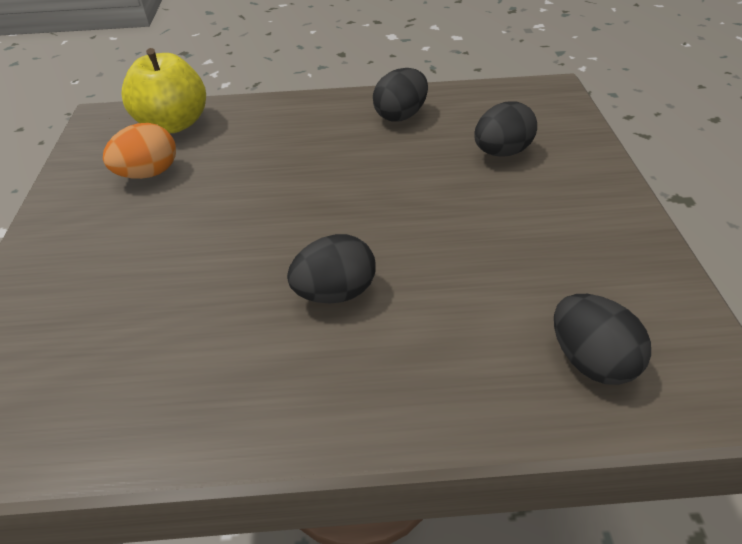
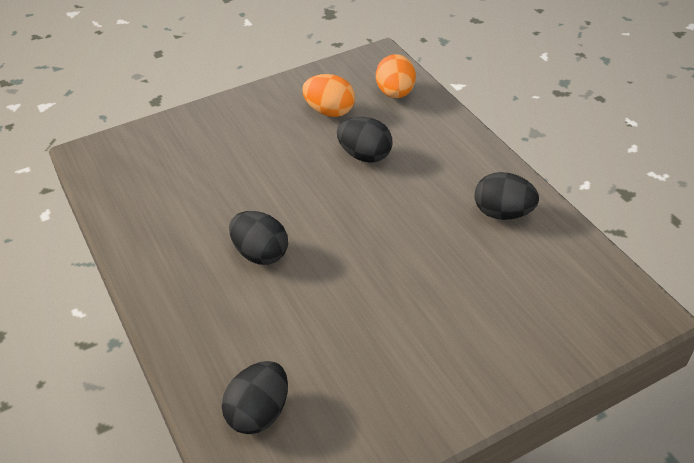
camera: 65 degrees right, 0 degrees up
(174, 124) = (395, 93): yellow apple -> orange egg
(501, 152) = (491, 299): black egg -> black egg (365, 156)

